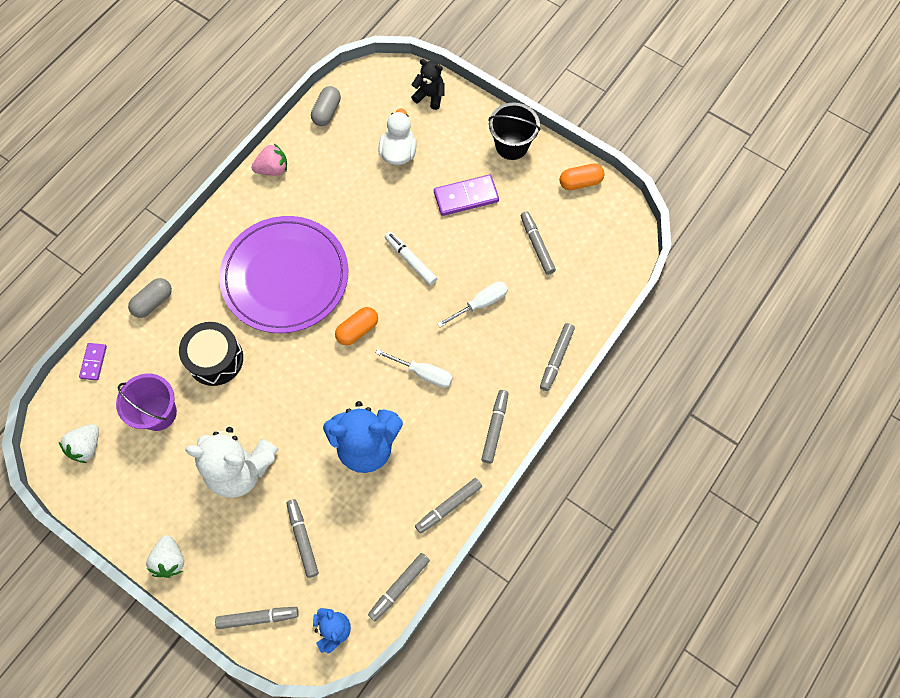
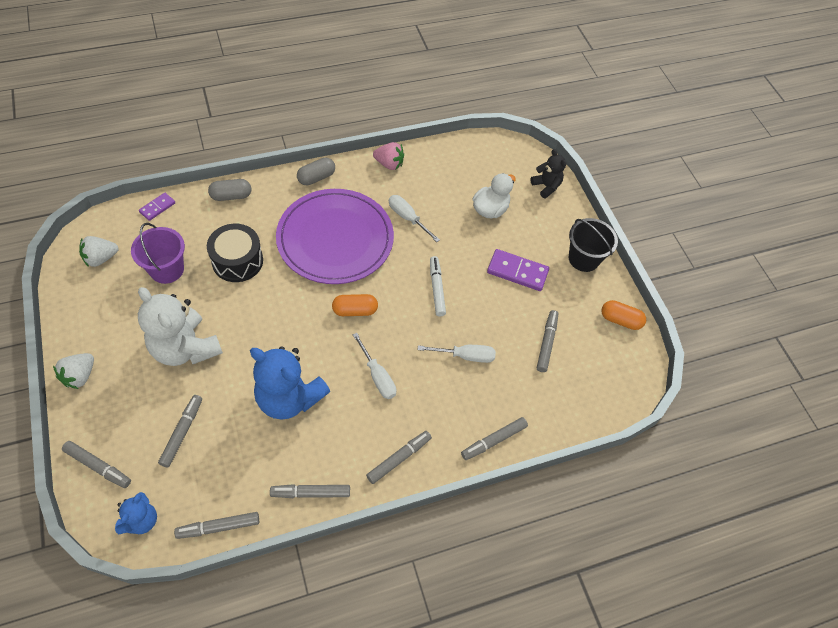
camera: 30 degrees right, 10 degrees down
(327, 112) = (460, 151): grey capsule -> grey capsule (316, 177)
(332, 211) = (407, 218): none -> white screwdriver

